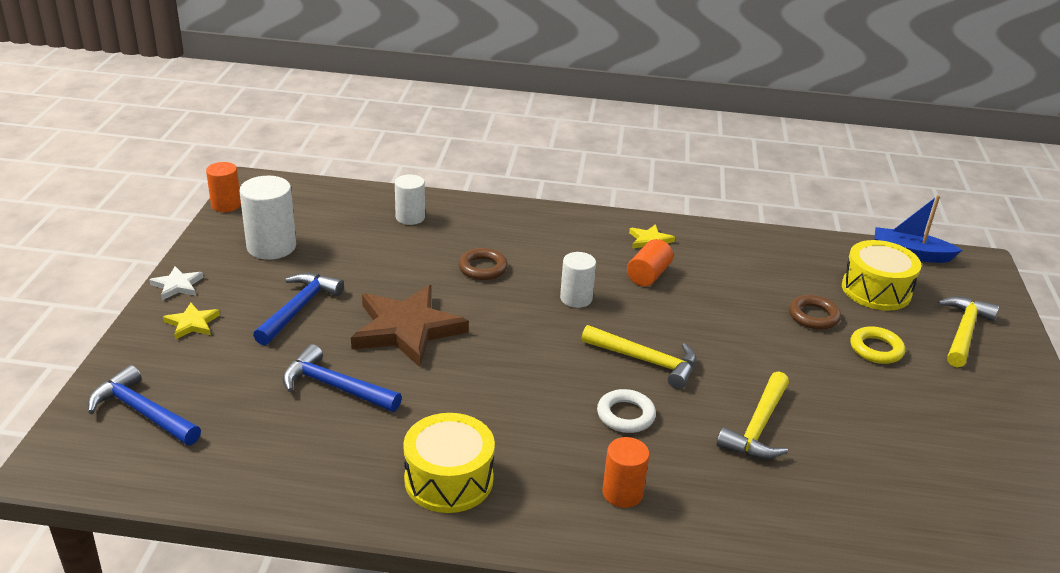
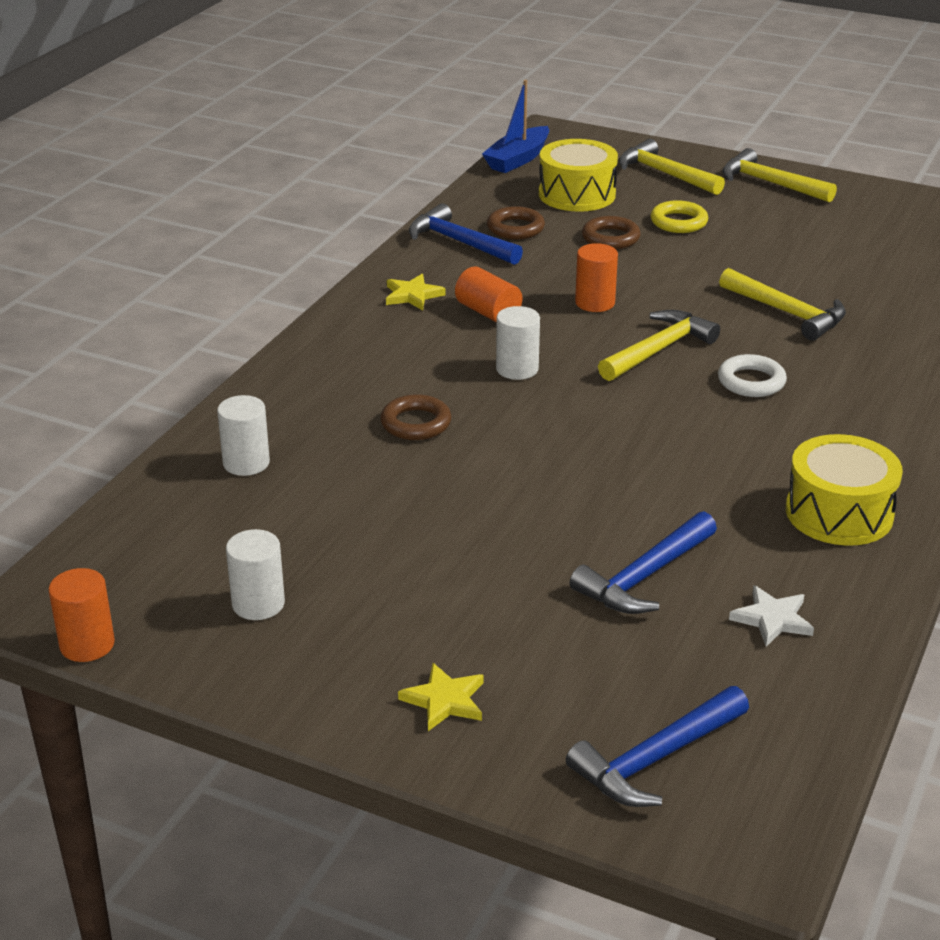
camera: 70 degrees left, 0 degrees up
(177, 285) = (326, 712): white star -> white star (772, 619)
(271, 247) = (258, 604): white cylinder -> white cylinder, size x0.64
(299, 308) = (447, 591): blue hammer -> blue hammer (459, 242)
(407, 329) = (535, 503): brown star -> none
(622, 493) = (875, 409): orange cylinder -> orange cylinder (595, 303)
(789, 269) = (515, 228): none -> brown ring
(1010, 397) = (770, 183): none -> yellow hammer

